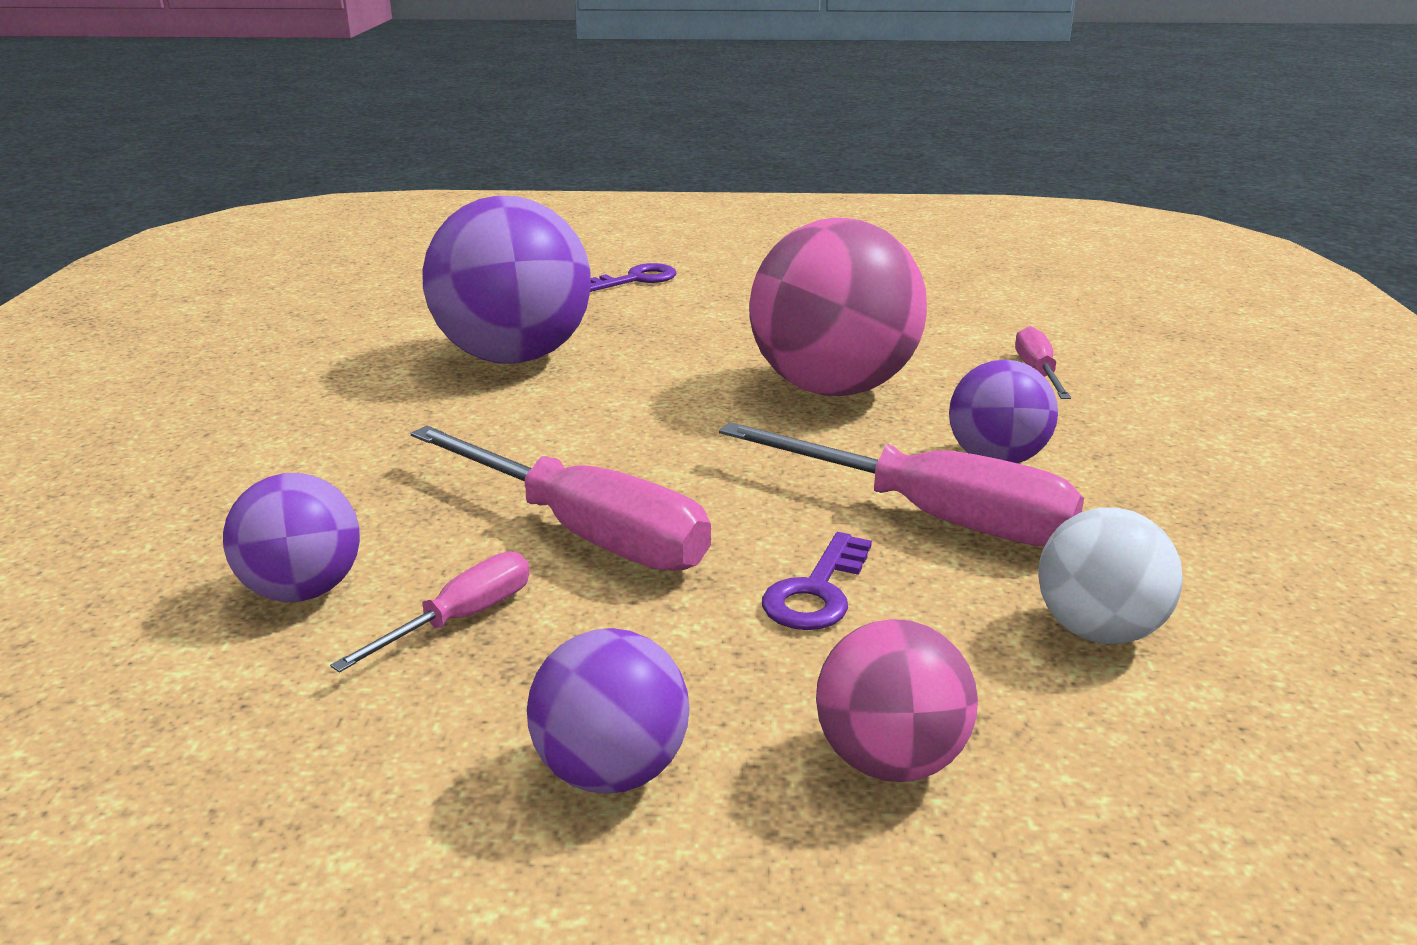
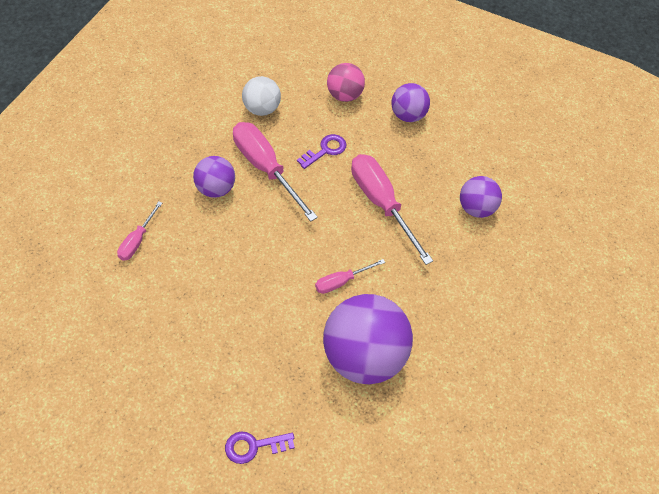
camera: 160 degrees left, 30 degrees up
(460, 619) = (431, 178): pink screwdriver -> pink screwdriver (341, 281)
(833, 388) = (235, 263): pink ball -> none

